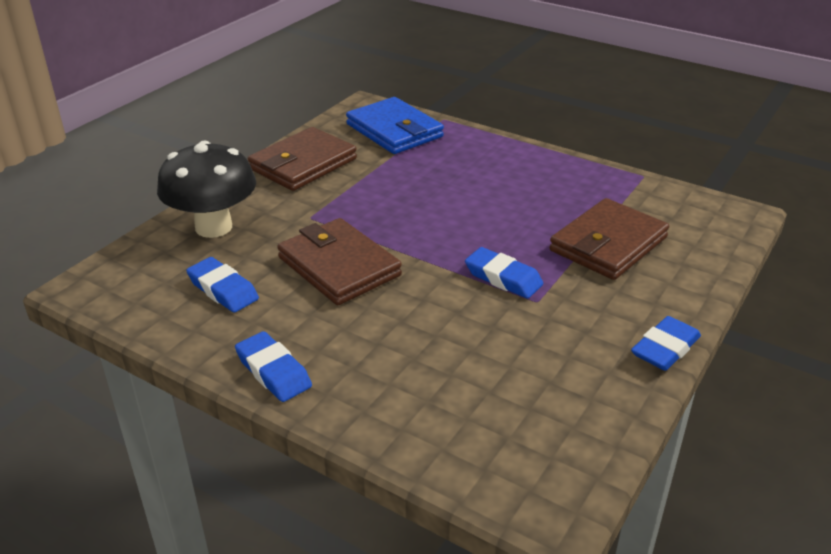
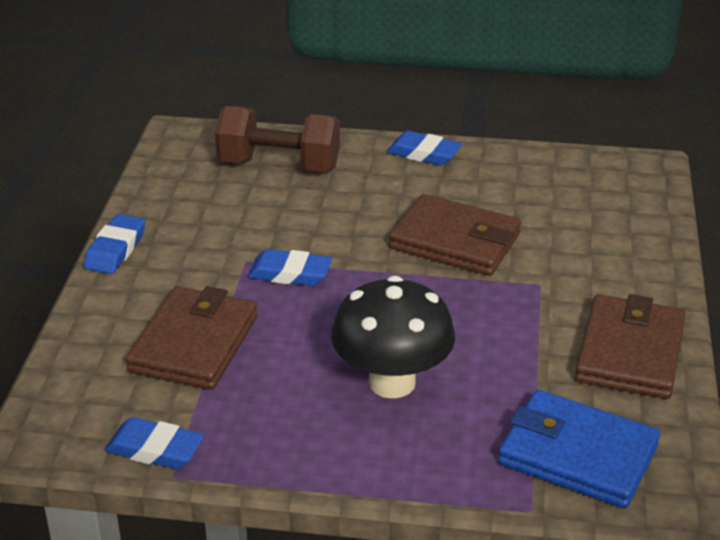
camera: 155 degrees right, 0 degrees up
(214, 227) = (619, 245): black mushroom -> black mushroom (392, 382)
(223, 290) = (533, 194): blue eraser -> blue eraser (155, 449)
(445, 408) = (279, 165): none -> brown dumbbell

